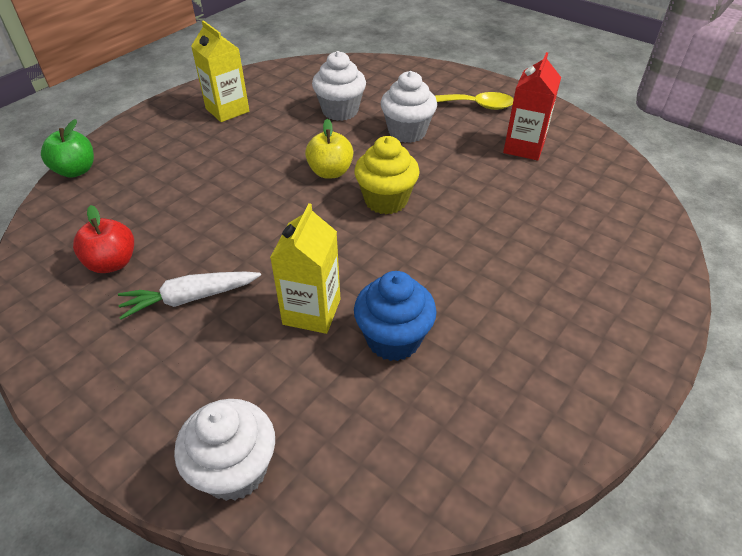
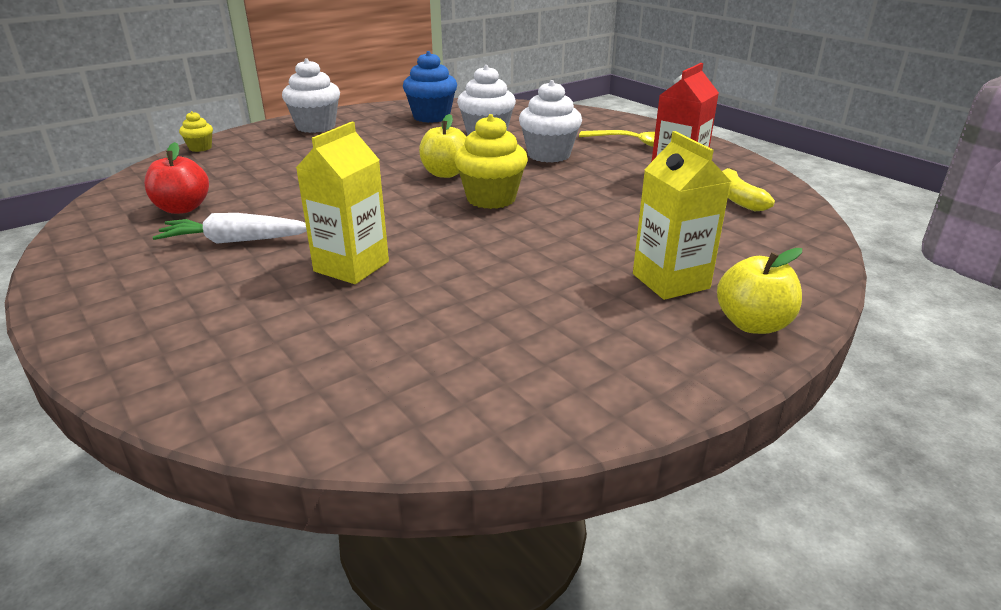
camera: 15 degrees right, 15 degrees down
(76, 170) = (200, 148): green apple -> yellow cupcake
(227, 110) = (372, 124): yellow carton -> yellow carton (670, 281)
(235, 470) = (178, 370): white cupcake -> white cupcake (316, 126)
(393, 339) = (425, 299): blue cupcake -> blue cupcake (431, 117)
(580, 167) = (737, 199): none -> yellow banana
(645, 315) = (752, 324): none -> yellow apple

